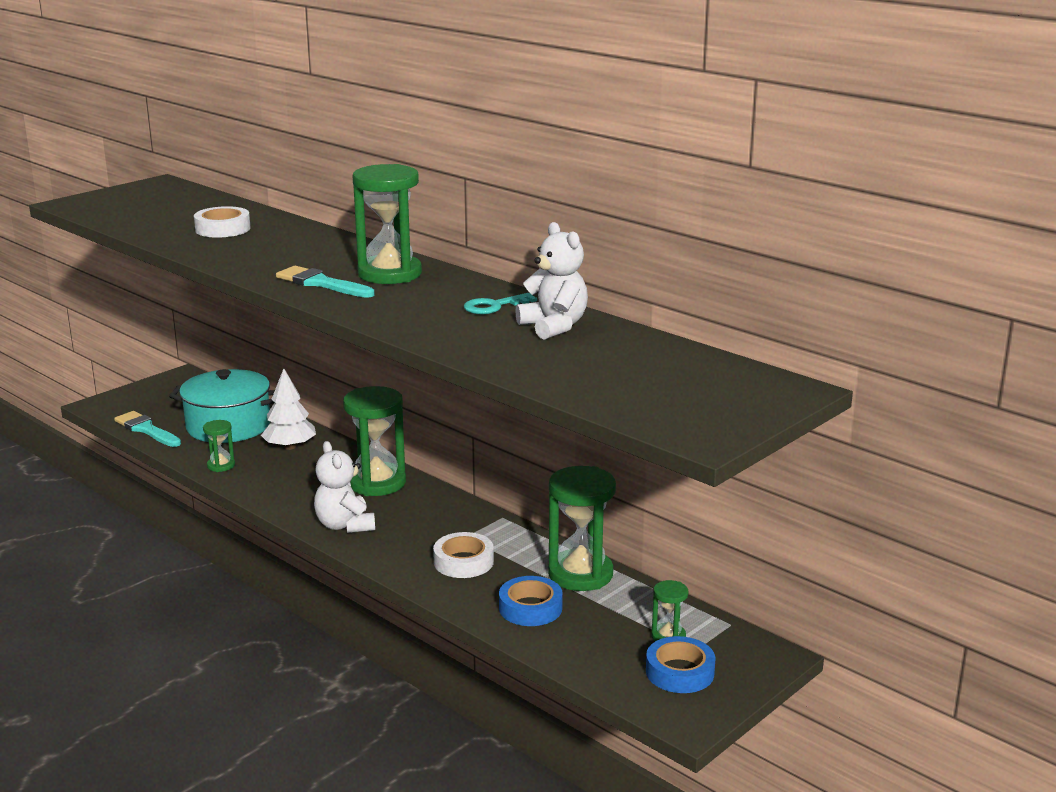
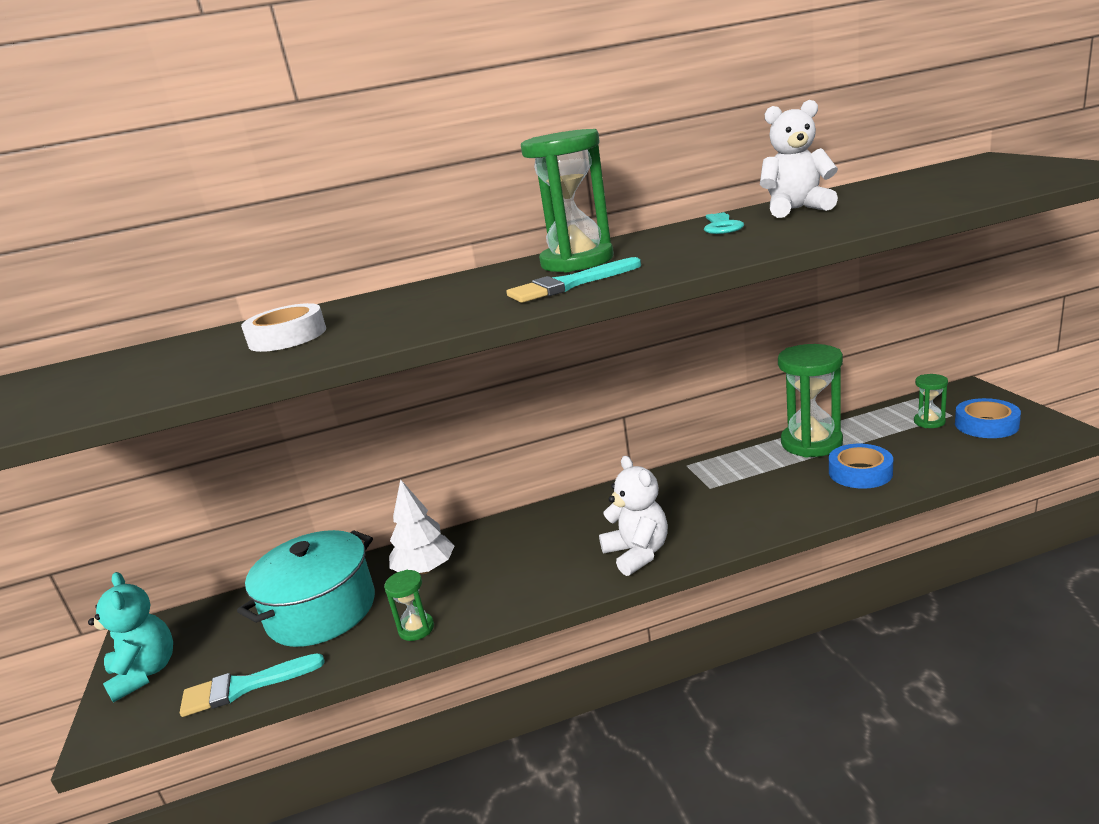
camera: 55 degrees left, 0 degrees up
(148, 394) = (145, 673): none -> turquoise teddy bear
(345, 525) = (637, 554): white teddy bear -> white teddy bear turned 120 degrees counterclockwise
(377, 483) = (562, 522): green hourglass -> none
(463, 562) = (758, 494): white tape -> none

